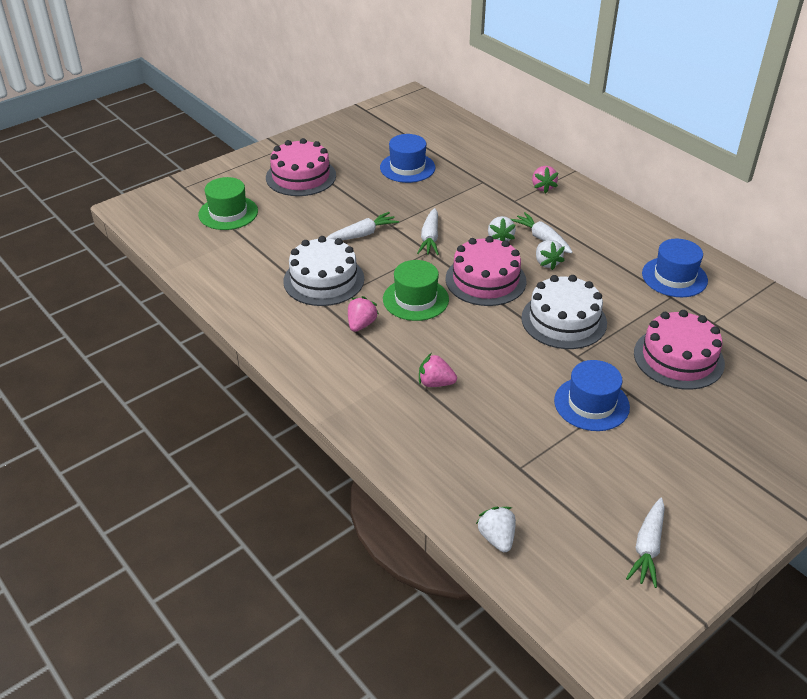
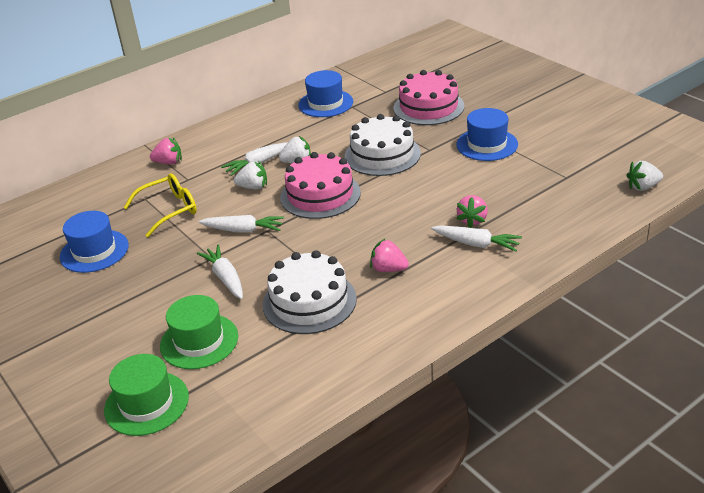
camera: 85 degrees left, 5 degrees down
(301, 176) = (79, 340): pink cake -> none
(415, 299) = (348, 236): green hat -> green hat (199, 341)
(463, 196) = (168, 210): none -> yellow glasses
(647, 547) = (627, 128): white carrot -> white carrot (476, 244)

